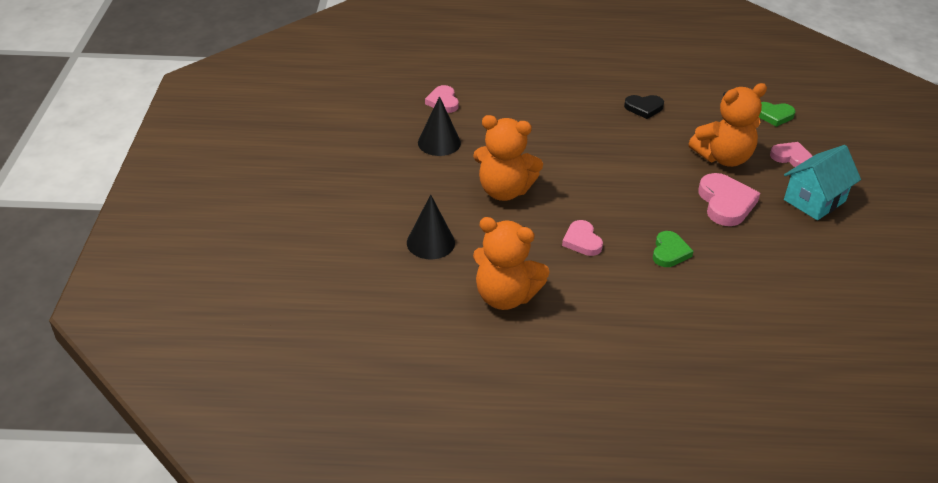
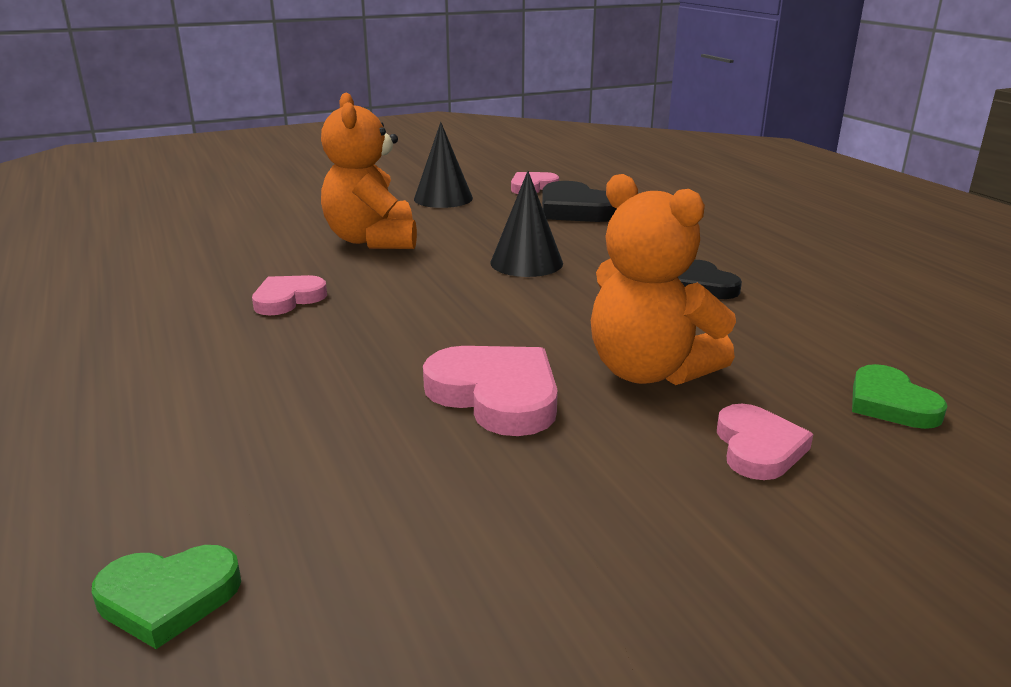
camera: 65 degrees right, 15 degrees down
(430, 242) = (232, 226): black cone -> black cone (526, 263)
(503, 102) = (576, 210): none -> black heart
(505, 296) = (134, 276): orange teddy bear -> none
(669, 252) = (298, 366): green heart -> green heart (168, 598)
(725, 203) = (496, 395): pink heart -> pink heart turned 105 degrees counterclockwise
(814, 200) = (619, 504): turquoise house -> none

